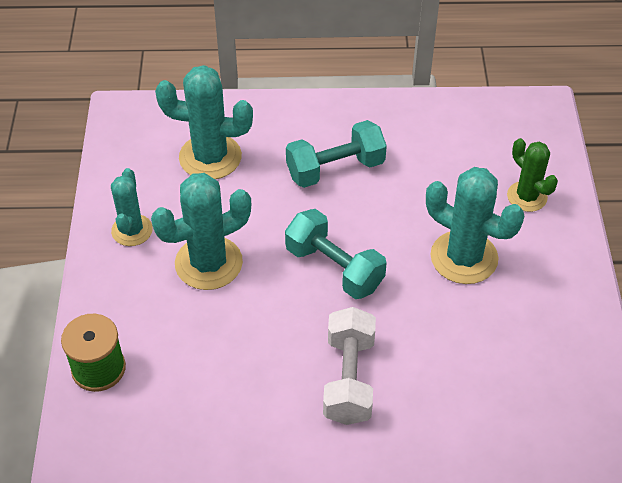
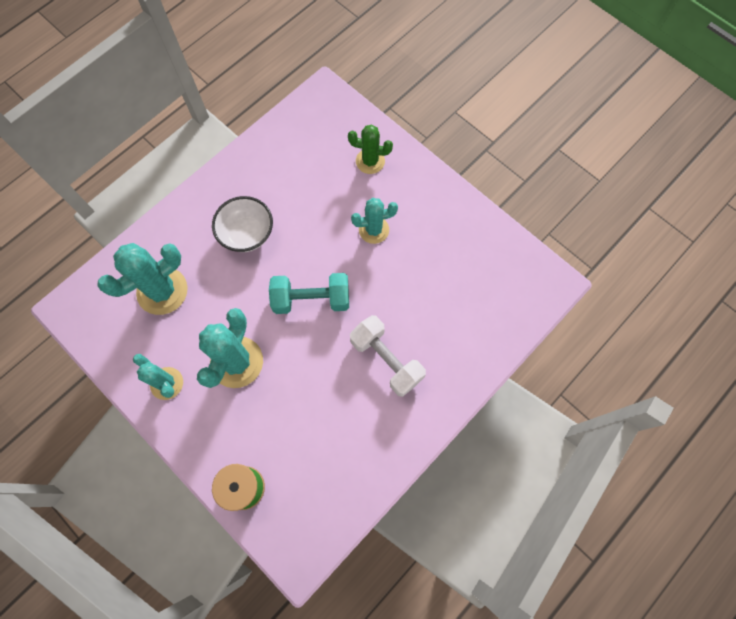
camera: 45 degrees left, 20 degrees up
(335, 169) = (247, 234): turquoise dumbbell -> white bowl
(464, 257) = (374, 230): turquoise cactus -> turquoise cactus, size x0.62

